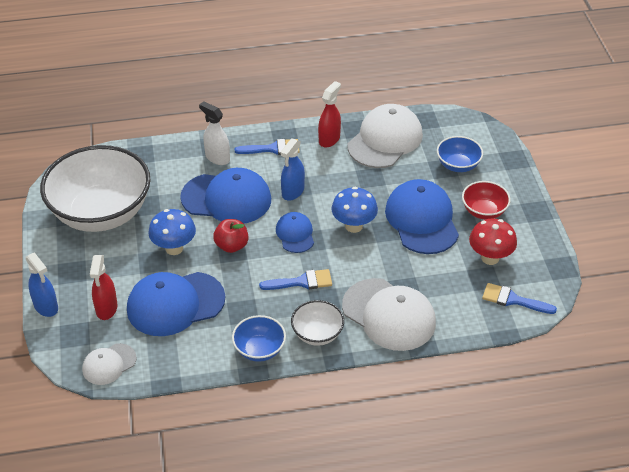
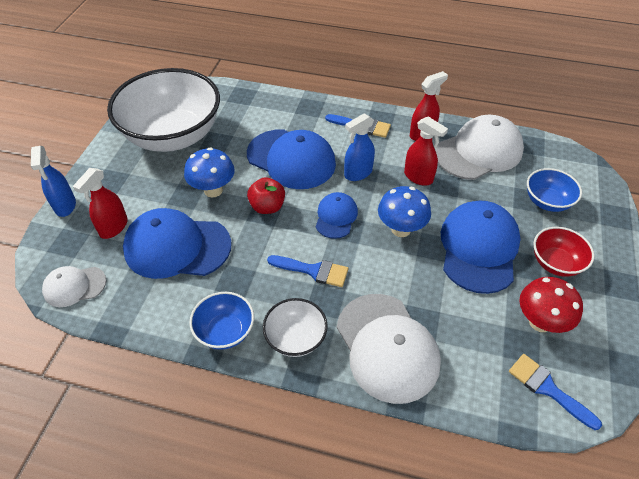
camera: 25 degrees right, 5 degrees up
(217, 158) = (306, 119): white spray bottle -> none
(345, 178) = (418, 177): none -> red spray bottle

